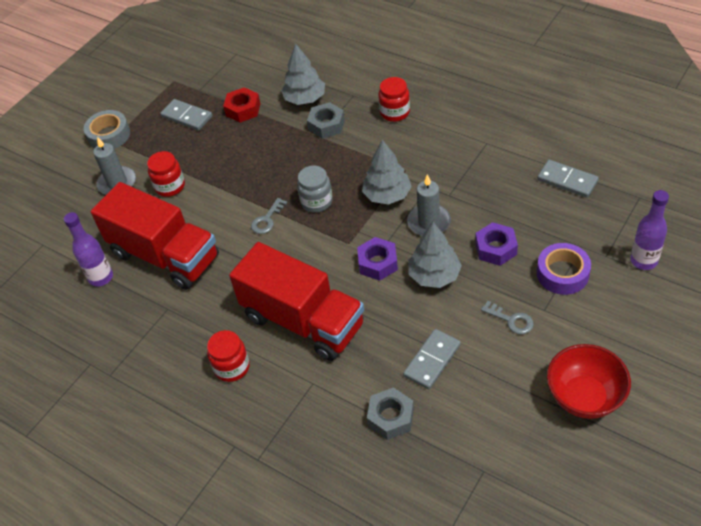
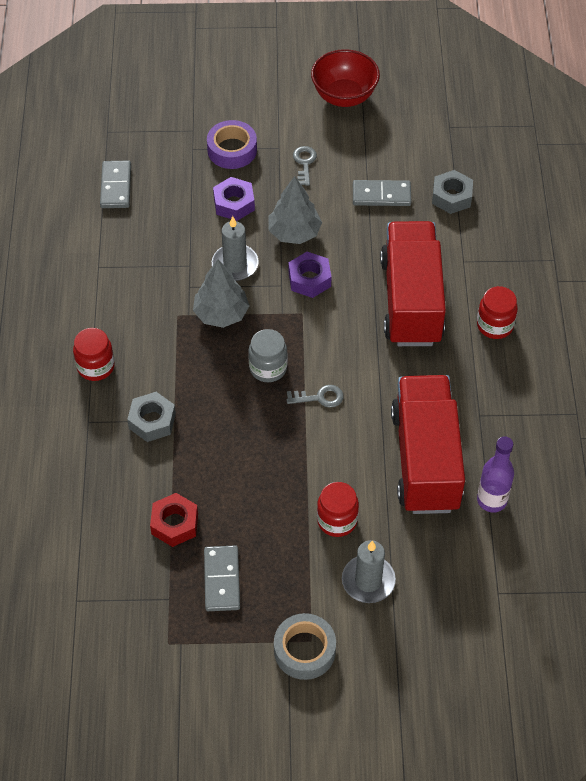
camera: 130 degrees left, 5 degrees up
(305, 99) = (120, 468): grey tree -> none
(643, 260) = (182, 106): purple bottle -> none

